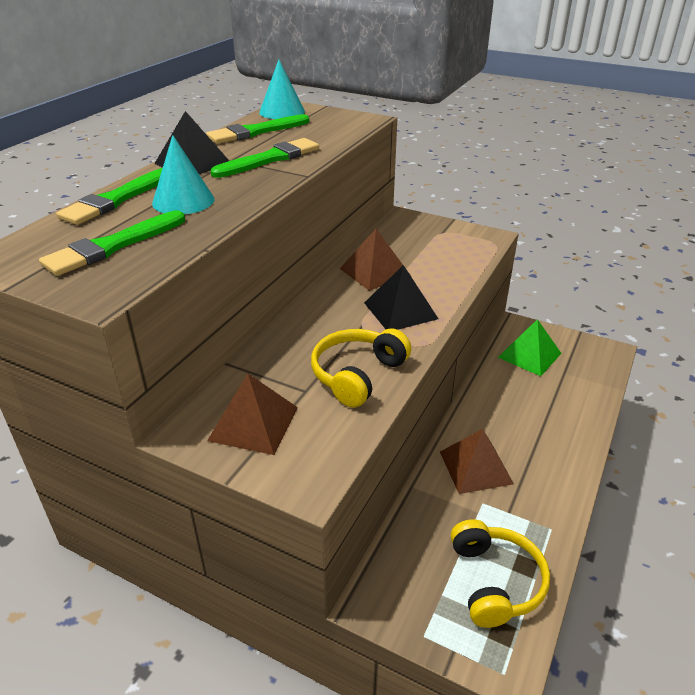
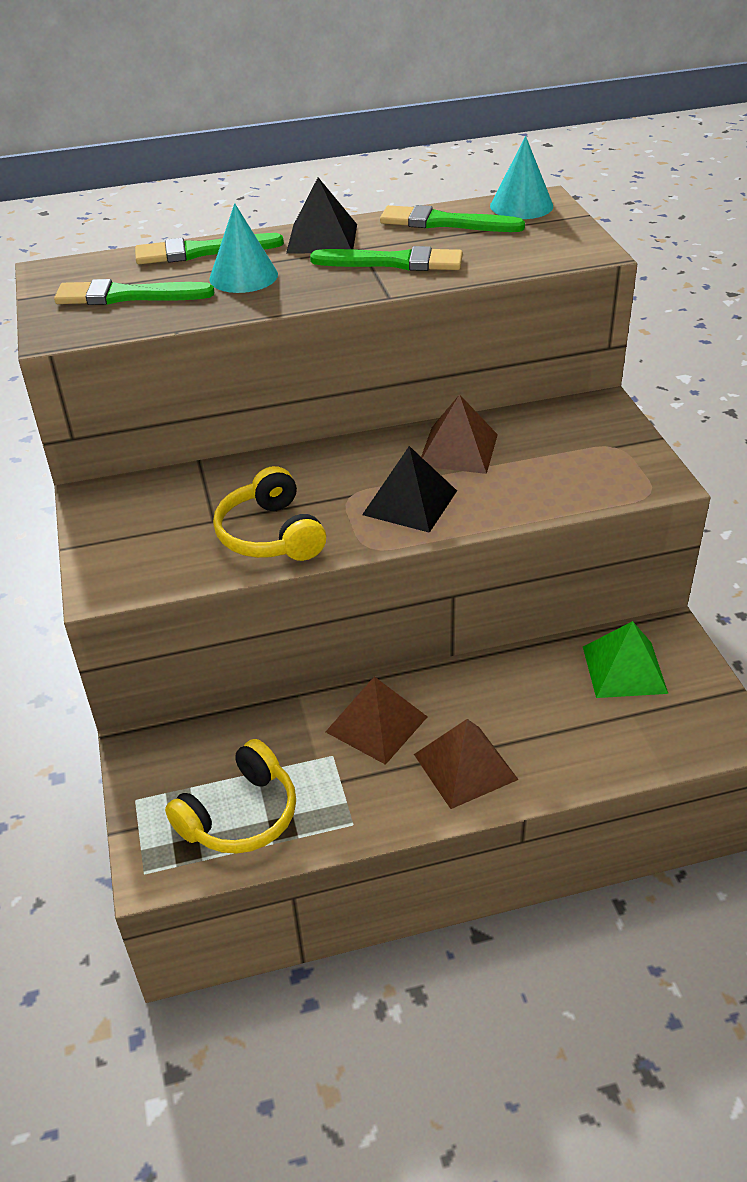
camera: 50 degrees right, 5 degrees up
(253, 423) = (140, 520): brown pyramid -> brown pyramid (465, 766)
(357, 375) = (271, 534): yellow headphones -> yellow headphones turned 105 degrees counterclockwise

